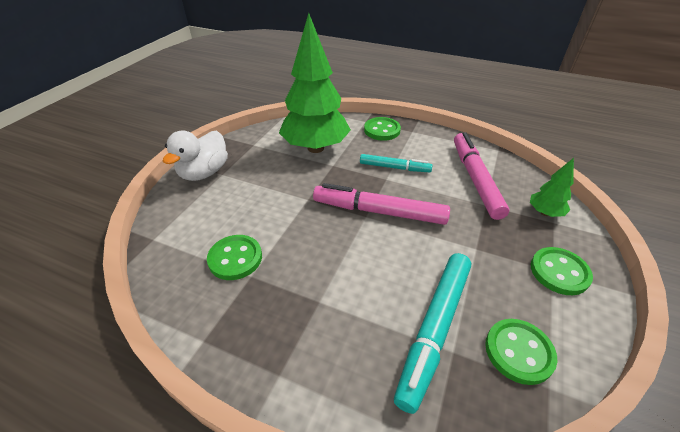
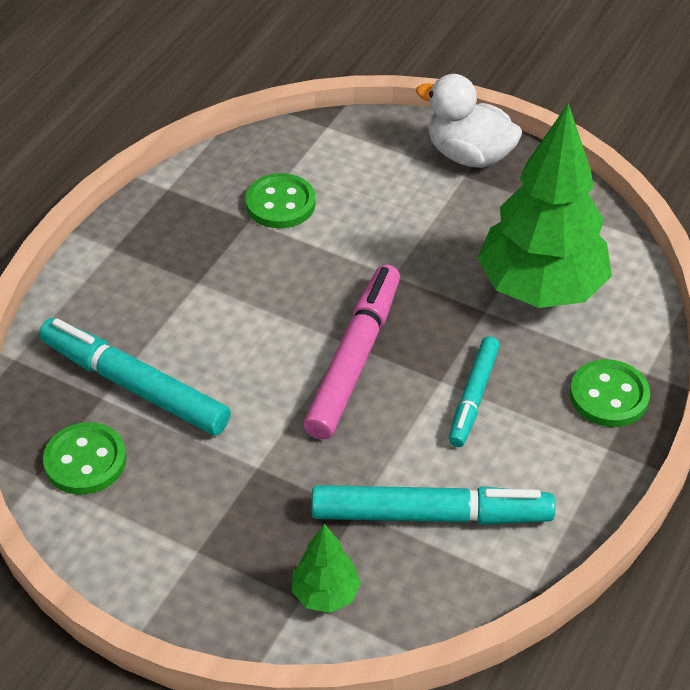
camera: 95 degrees right, 5 degrees up
(475, 179) = (431, 515): pink marker -> turquoise marker
(559, 272) = (193, 558): green button -> none

